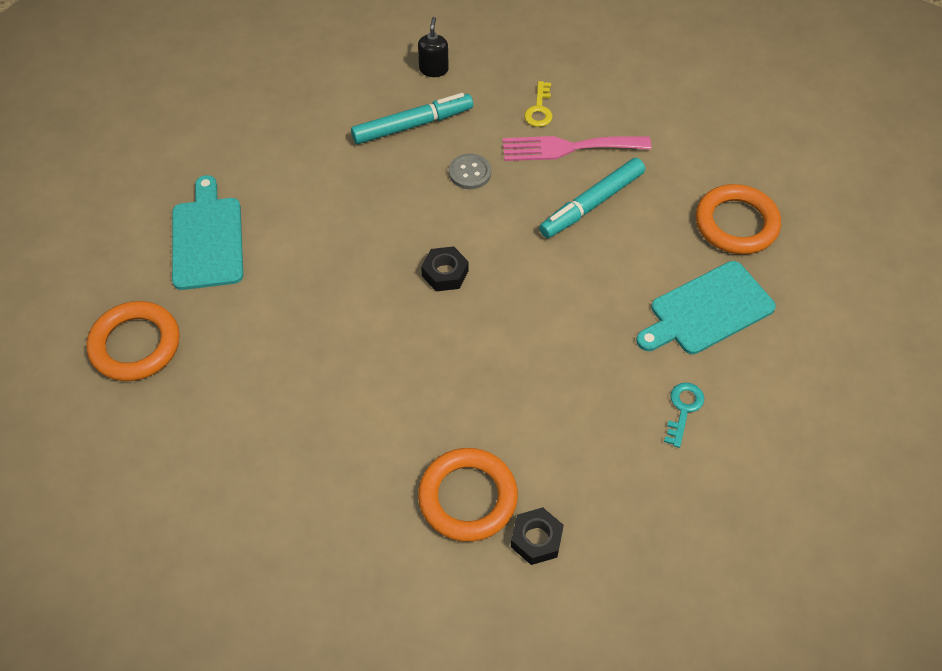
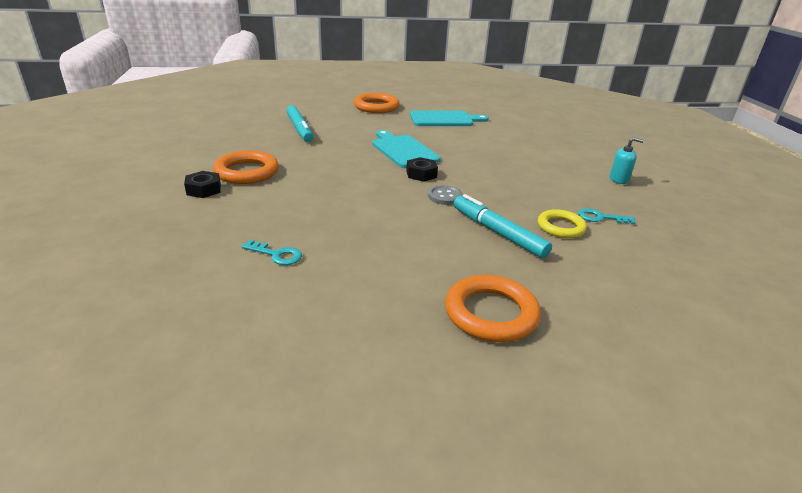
camera: 90 degrees right, 25 degrees down
(412, 125) = (556, 170): turquoise marker -> turquoise marker (300, 129)
(433, 69) = (619, 179): black soap dispenser -> turquoise soap dispenser
(470, 173) = (516, 186): grey button -> grey button (445, 196)
(539, 109) = (600, 217): yellow key -> turquoise key
(568, 147) = (560, 227): pink fork -> yellow ring
(707, 310) = (378, 280): turquoise cutting board -> turquoise cutting board (403, 150)

